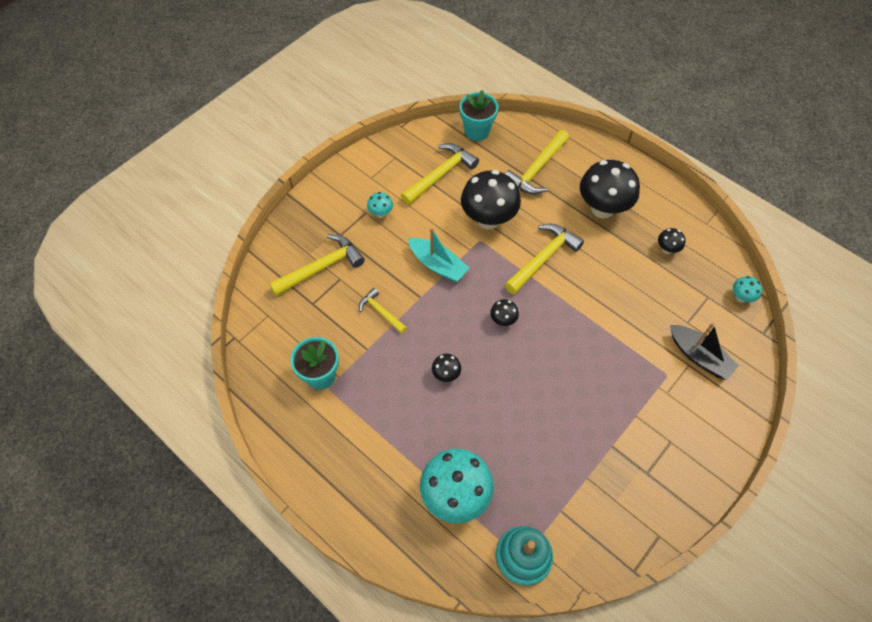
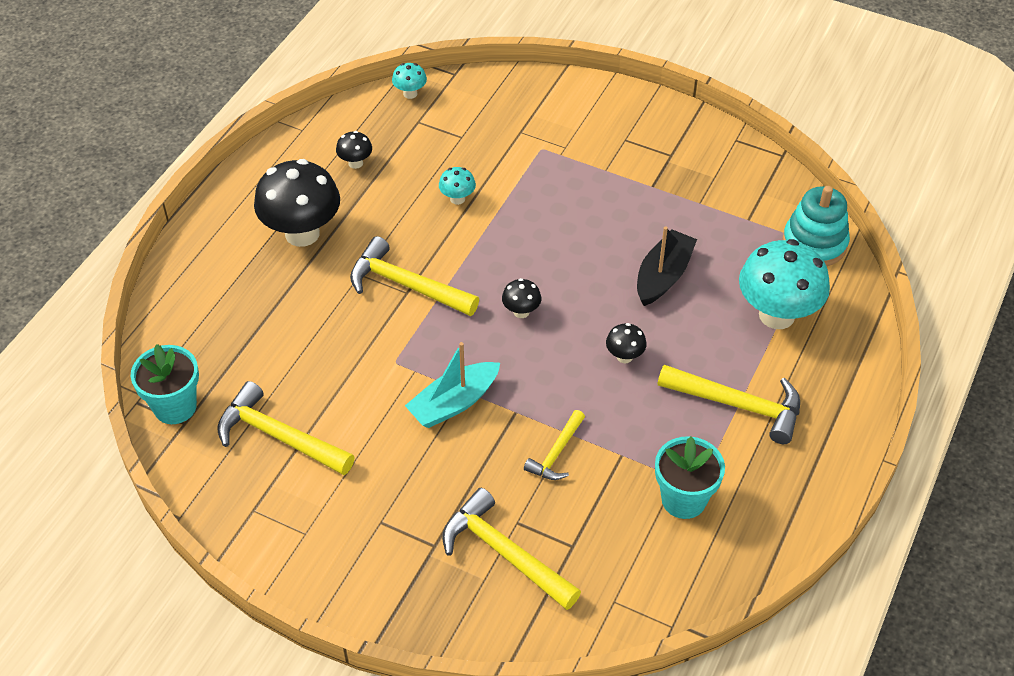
camera: 105 degrees left, 10 degrees down
(381, 213) = (377, 499): turquoise mushroom -> turquoise mushroom (457, 199)
(438, 265) = (454, 403): turquoise boat -> turquoise boat turned 150 degrees counterclockwise
(488, 219) = (354, 358): black mushroom -> none
(536, 170) = (244, 317): yellow hammer -> yellow hammer (739, 405)
(699, 356) = (506, 124): black boat -> black boat (663, 276)

